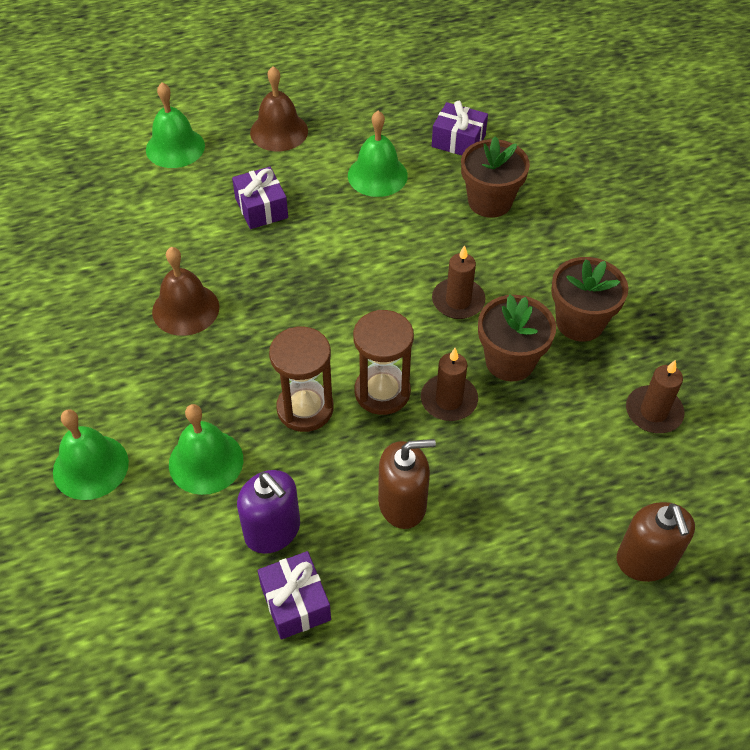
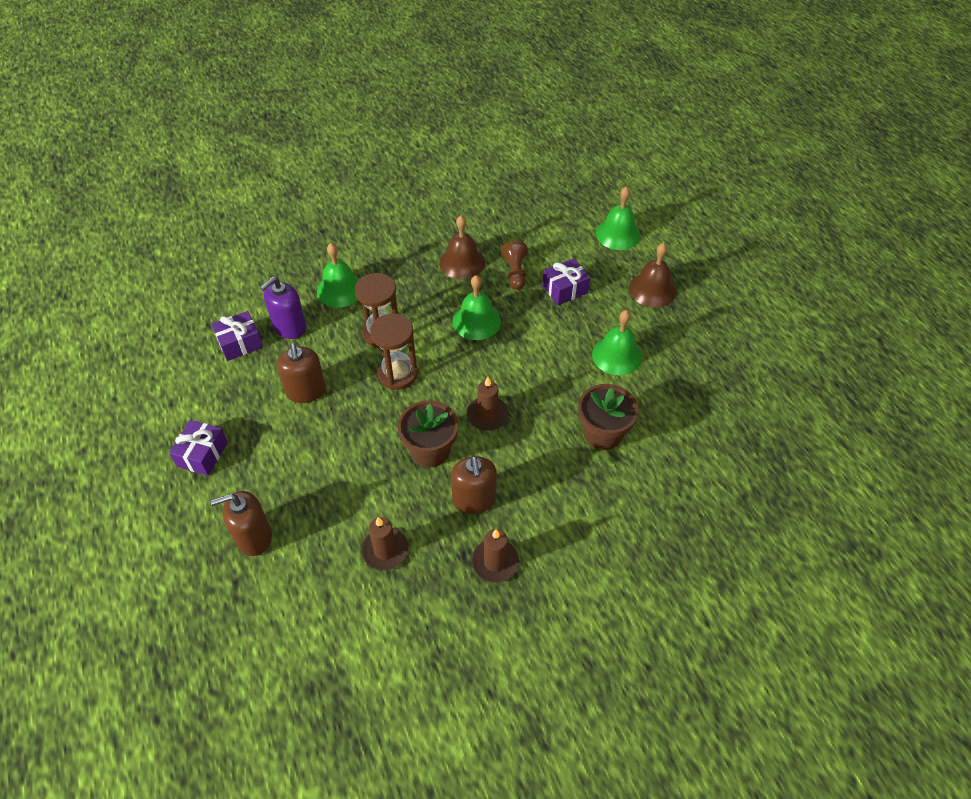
camera: 85 degrees right, 0 degrees up
(90, 467) = (337, 239): green bell -> green bell (476, 321)
(219, 254) = (515, 272): none -> brown pawn
(449, 400) = (392, 413): brown candle -> brown candle (495, 562)
(458, 141) = (674, 409): purple gift -> purple gift (202, 454)
(580, 322) = (474, 499): brown flower pot -> brown soap dispenser

